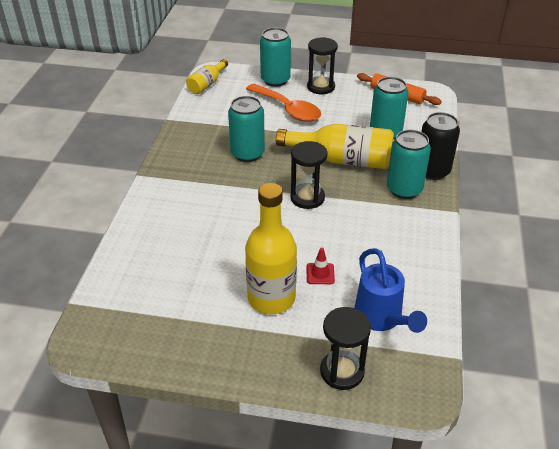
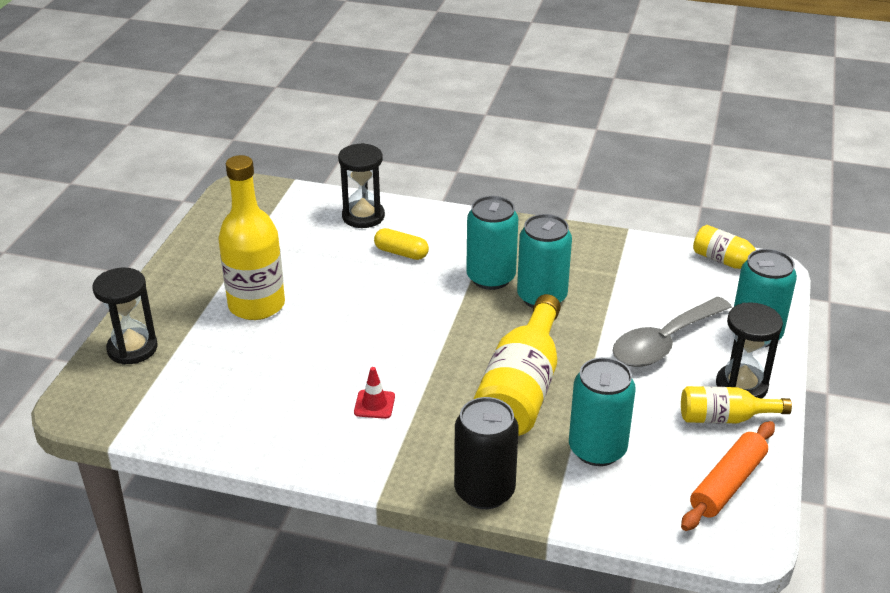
camera: 95 degrees right, 5 degrees down
(195, 222) = (401, 253): none -> yellow capsule
(287, 109) = (664, 342): orange spoon -> grey spoon
(307, 198) = (434, 346): black hourglass -> black hourglass (363, 216)
(320, 274) = (284, 345): red traffic cone -> red traffic cone (374, 404)
(348, 93) = (724, 418): none -> yellow bottle
(381, 318) = (195, 388): blue watering can -> none
(404, 189) = (439, 448): turquoise can -> turquoise can (490, 278)

